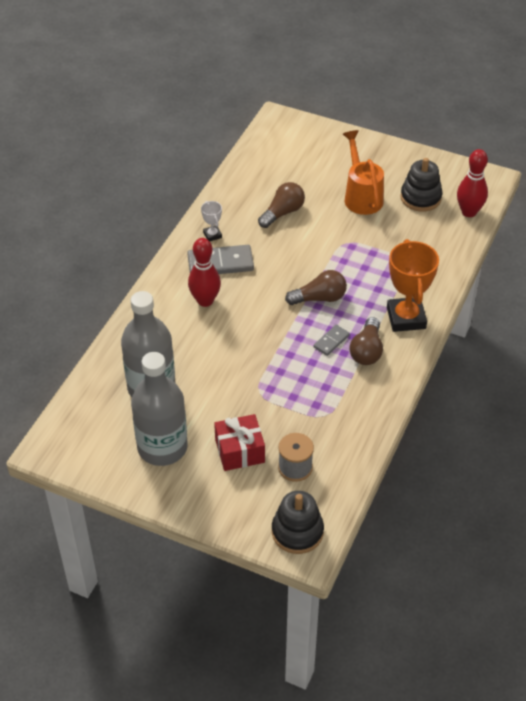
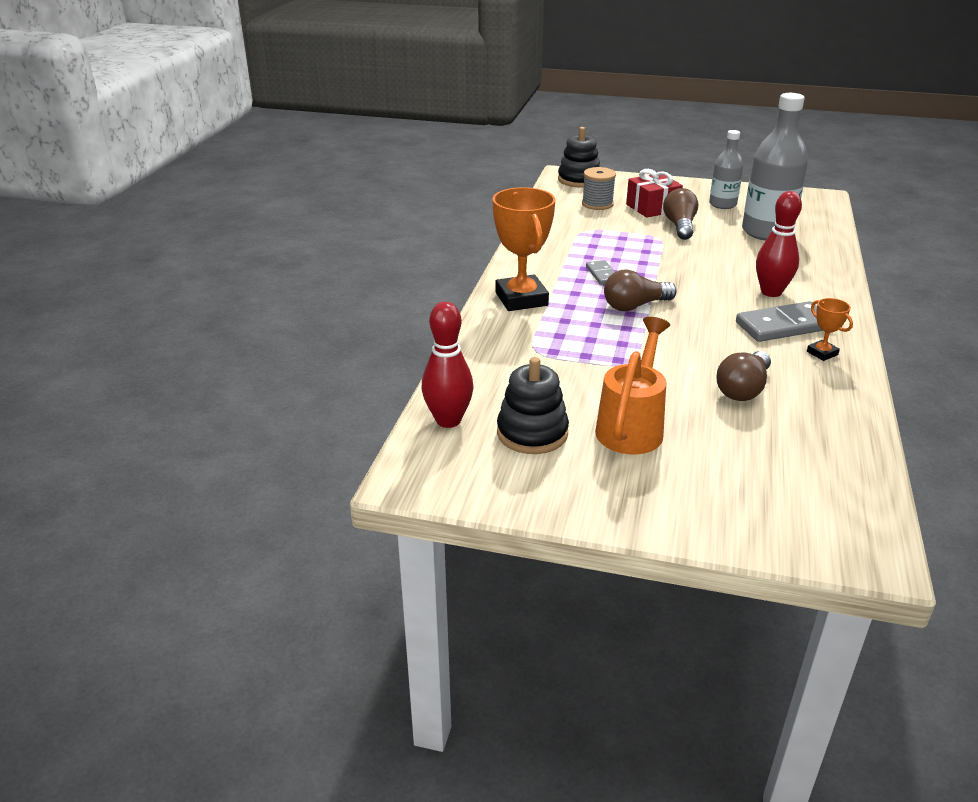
camera: 170 degrees right, 15 degrees down
(162, 447) = (722, 204): grey bottle -> grey bottle, size x0.58
(212, 235) = (822, 353): white trophy -> orange trophy
(331, 341) = (602, 274): grey domino -> grey domino turned 45 degrees counterclockwise
(361, 196) = (632, 426): orange watering can -> orange watering can turned 135 degrees counterclockwise
(366, 351) = (559, 271): brown light bulb -> brown light bulb (680, 226)

